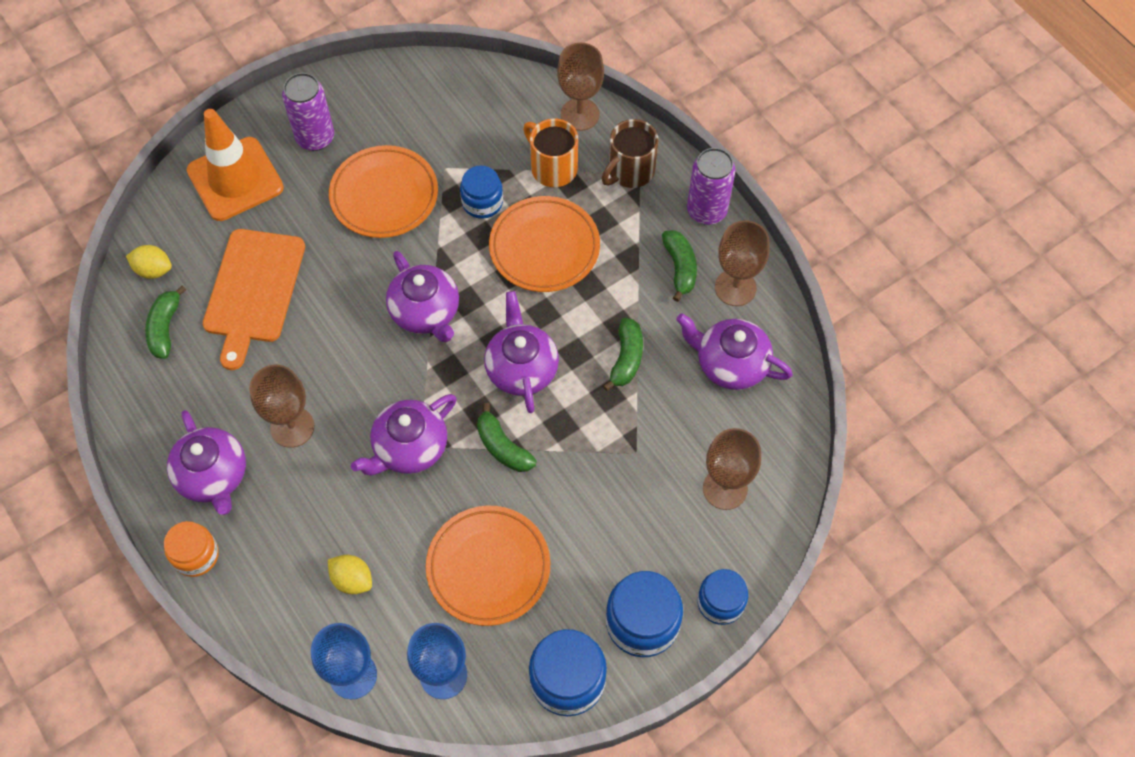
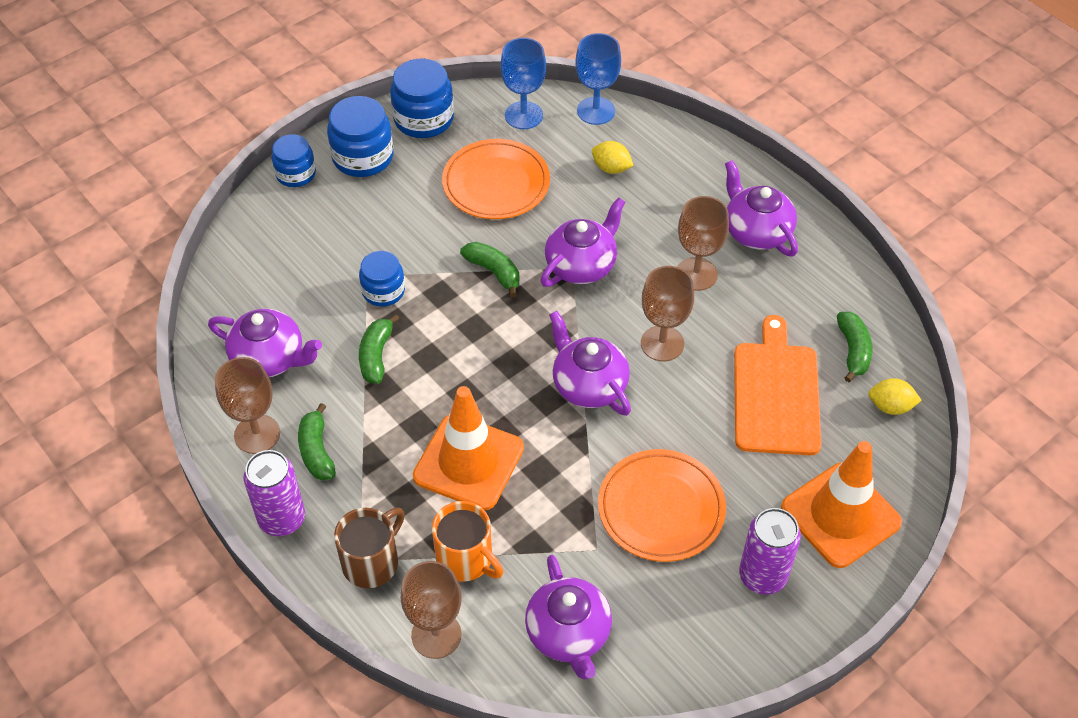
camera: 175 degrees right, 10 degrees down
(196, 555) = (750, 175): orange jar -> none
(482, 202) = (545, 509): blue jar -> blue jar (383, 291)
(521, 368) = (482, 339): purple teapot -> purple teapot (569, 634)
(544, 247) = (468, 462): orange plate -> orange traffic cone
(725, 488) = (285, 253): brown goblet -> brown goblet (662, 343)

